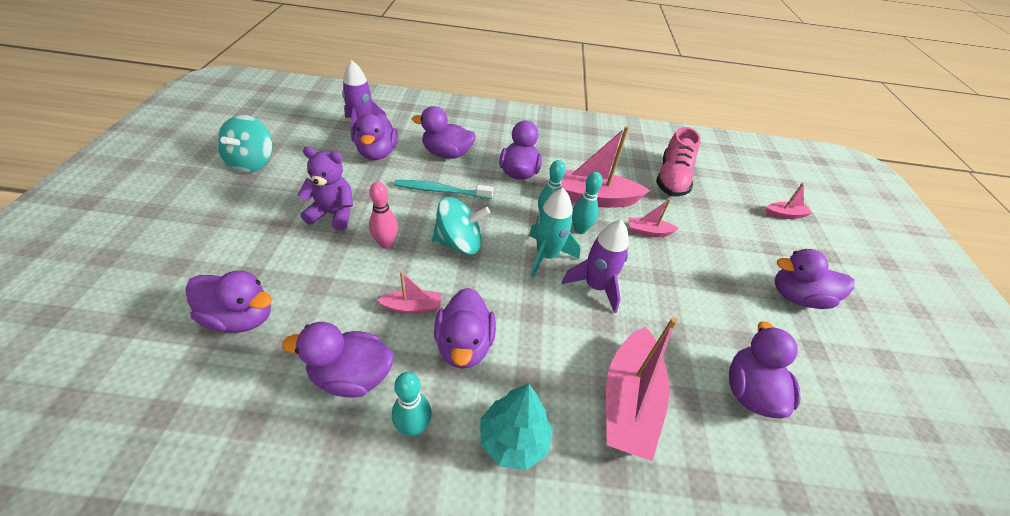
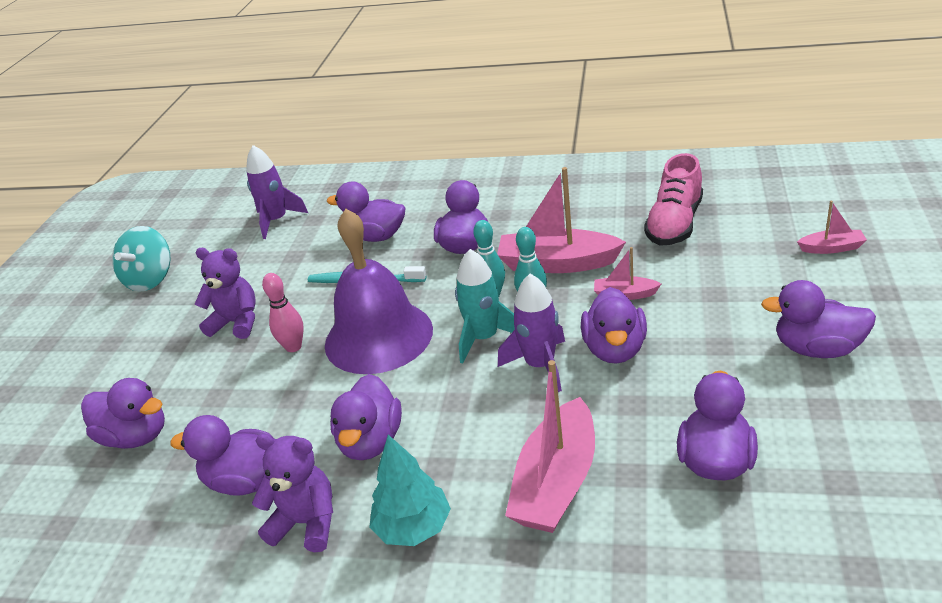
camera: 15 degrees right, 10 degrees down
(377, 153) = (292, 248): purple duck -> purple duck (614, 349)
(412, 307) = (317, 409): pink boat -> none
(413, 427) = (306, 523): turquoise bowling pin -> purple teddy bear
(459, 243) = (378, 336): turquoise spinning top -> purple bell

